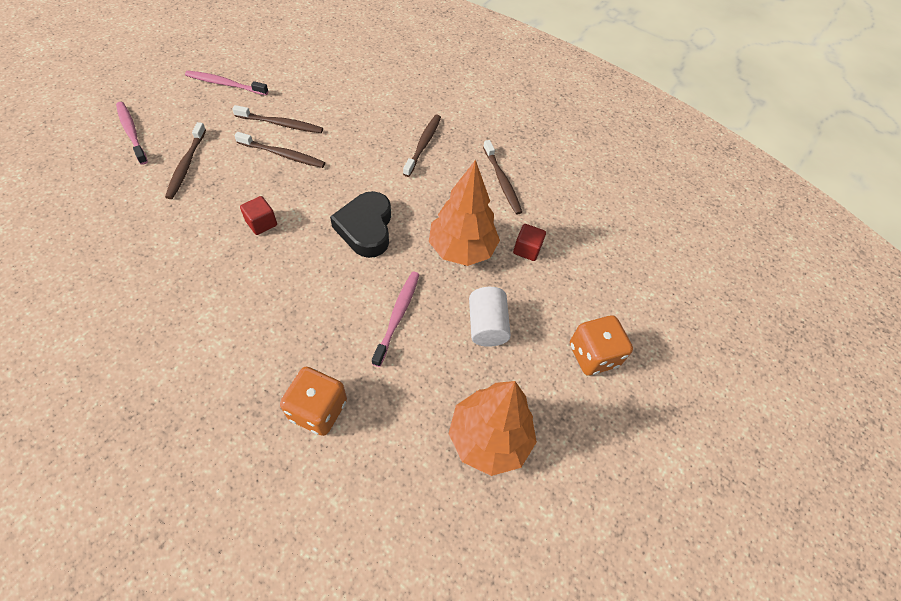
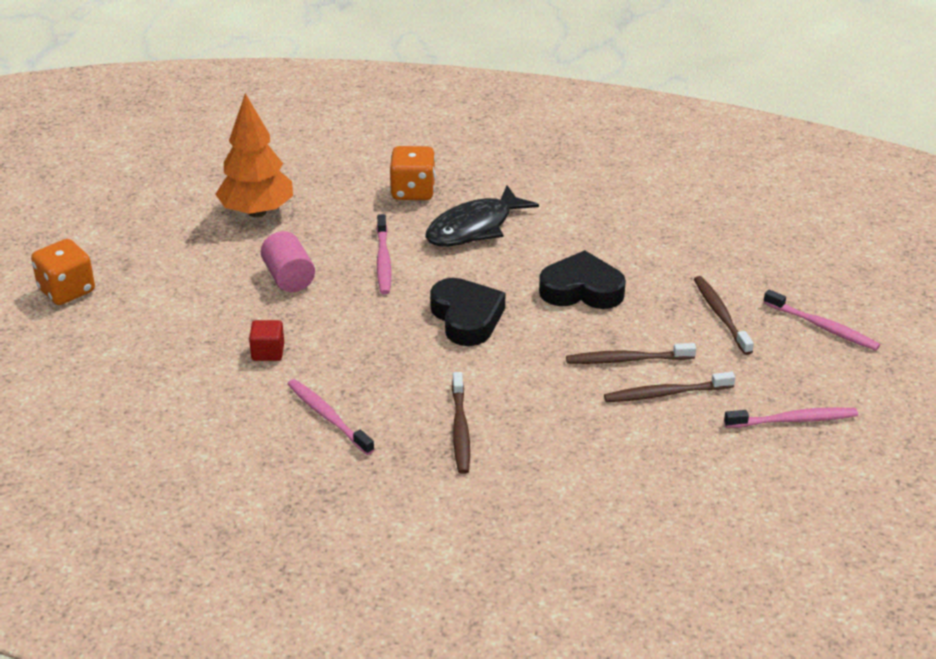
camera: 165 degrees right, 20 degrees down
(261, 223) = (582, 290): red cube -> black heart
(294, 329) = (474, 228): none -> black fish
(461, 249) = (346, 330): orange tree -> none
(486, 325) = (289, 277): white cylinder -> pink cylinder
(502, 182) = (327, 416): brown toothbrush -> pink toothbrush
(593, 355) = (169, 285): orange dice -> orange dice (67, 291)

